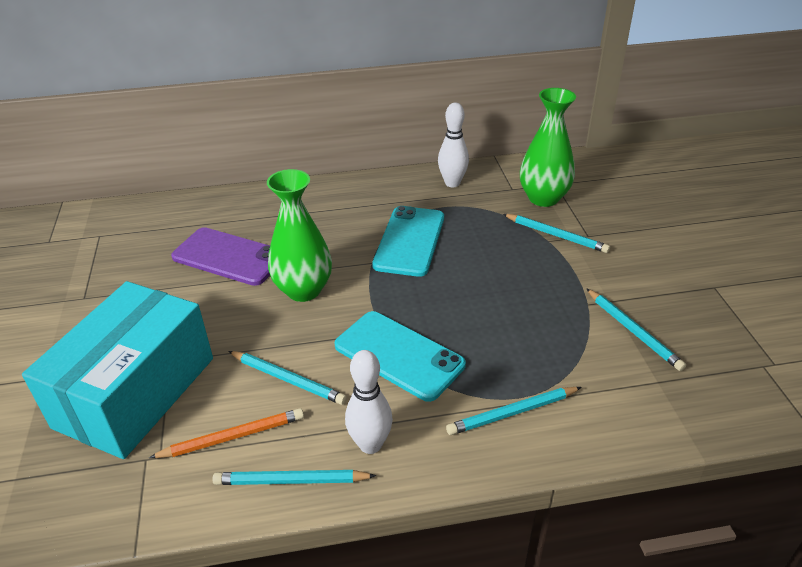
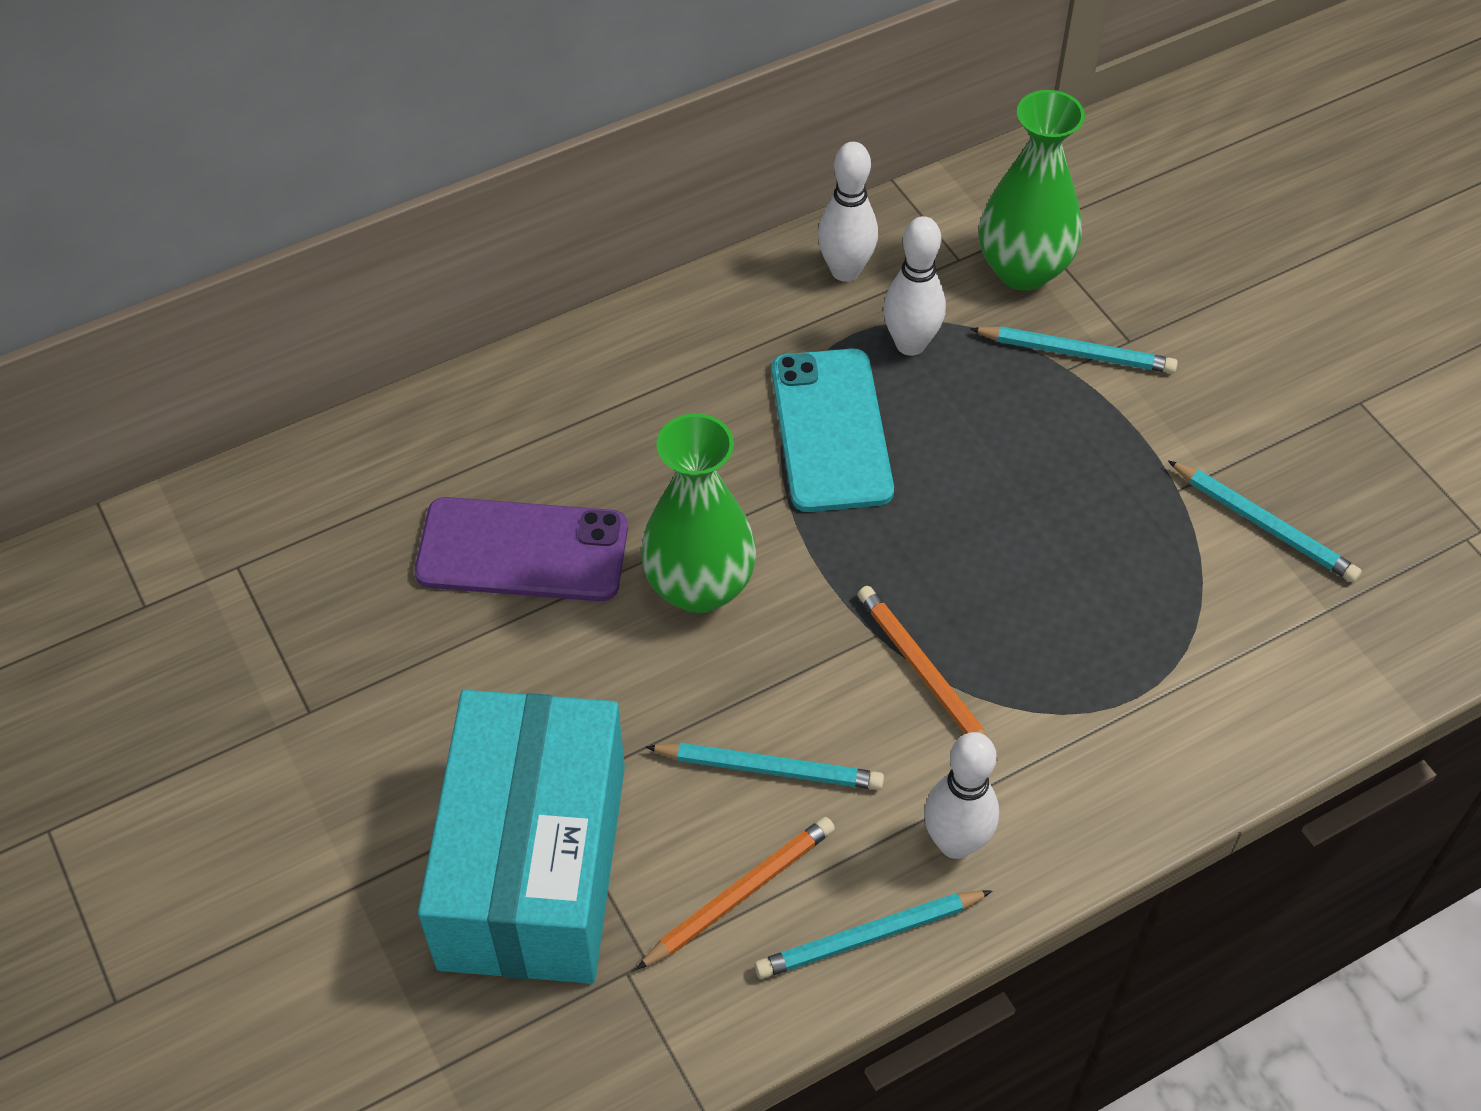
camera: 20 degrees left, 15 degrees up
(399, 355) = (923, 673): turquoise phone -> orange pencil
(469, 216) = (910, 344): none -> white bowling pin
(512, 413) = (1139, 727): turquoise pencil -> none

